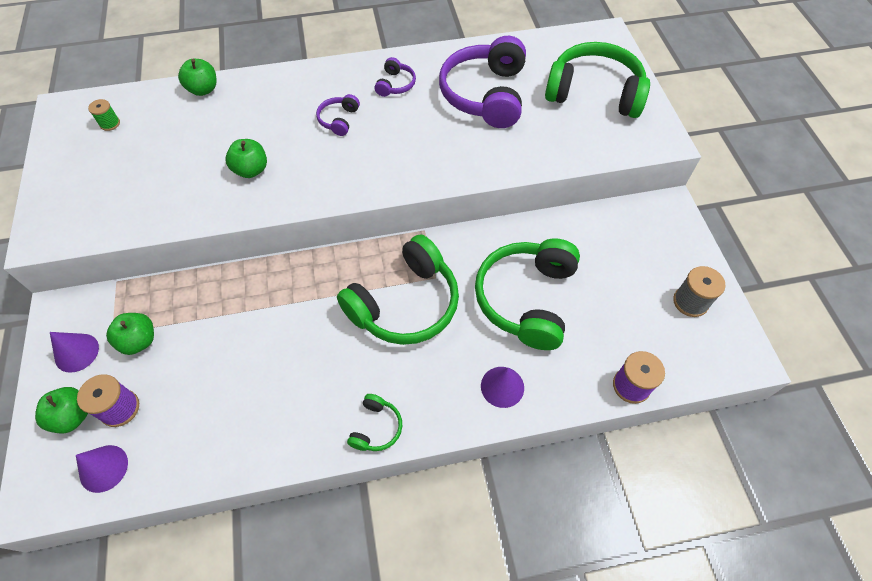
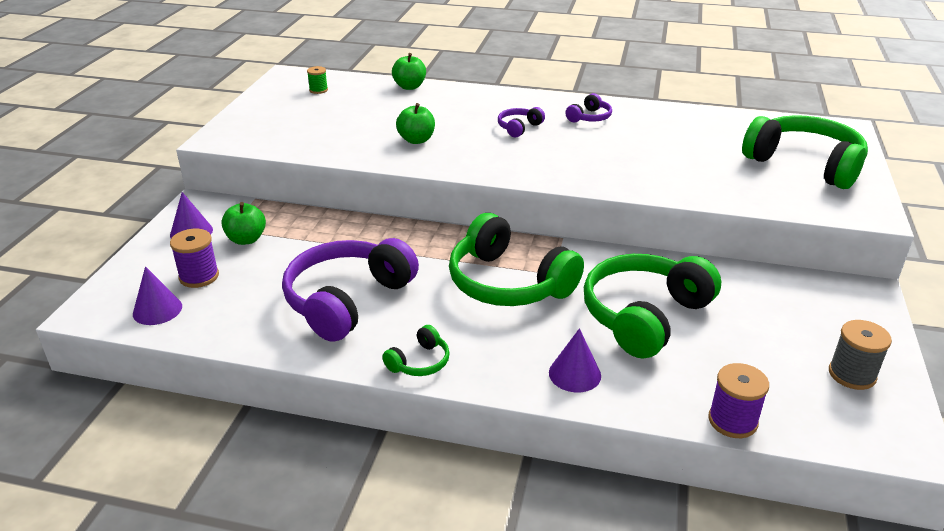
camera: 25 degrees right, 25 degrees down
(73, 416) = (158, 270): green apple -> none
(405, 303) = (508, 283): green headphones -> green headphones turned 60 degrees clockwise
(485, 95) = (679, 141): purple headphones -> purple headphones (347, 300)

